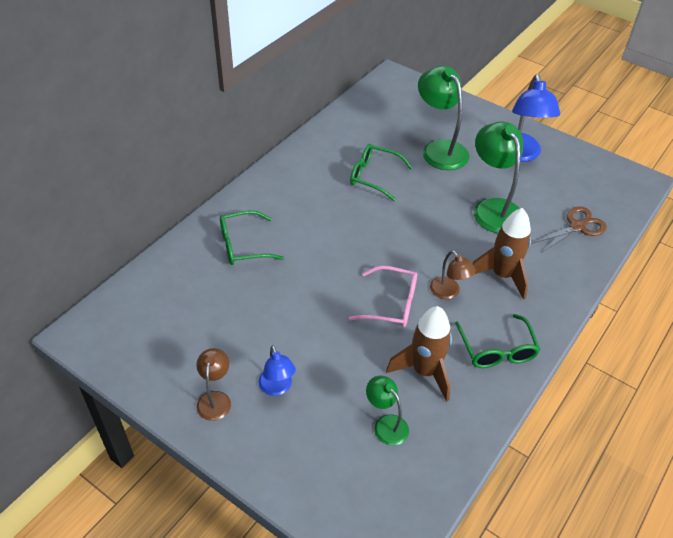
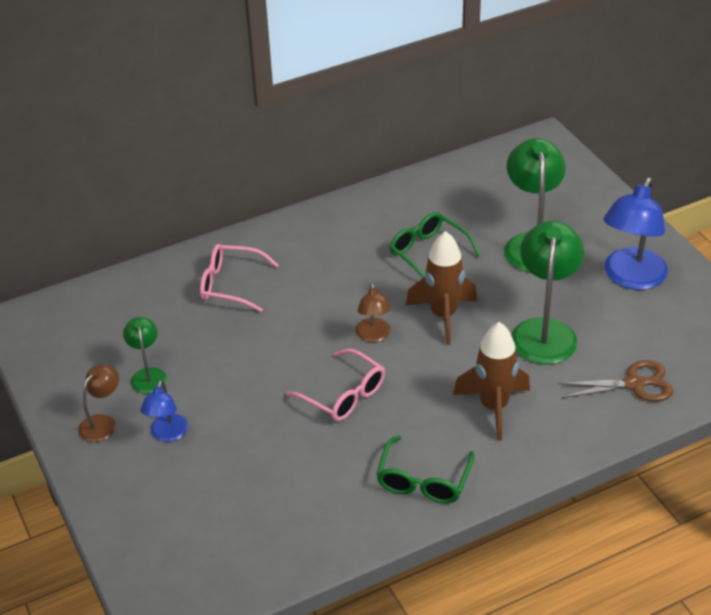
camera: 30 degrees right, 5 degrees down
(244, 245) = (231, 284): green glasses -> pink glasses
(386, 424) = (249, 507): green lamp -> green lamp (148, 375)
(424, 372) = (327, 473): brown rocket -> brown rocket (443, 316)
(448, 292) = (416, 404): brown lamp -> brown lamp (373, 336)

